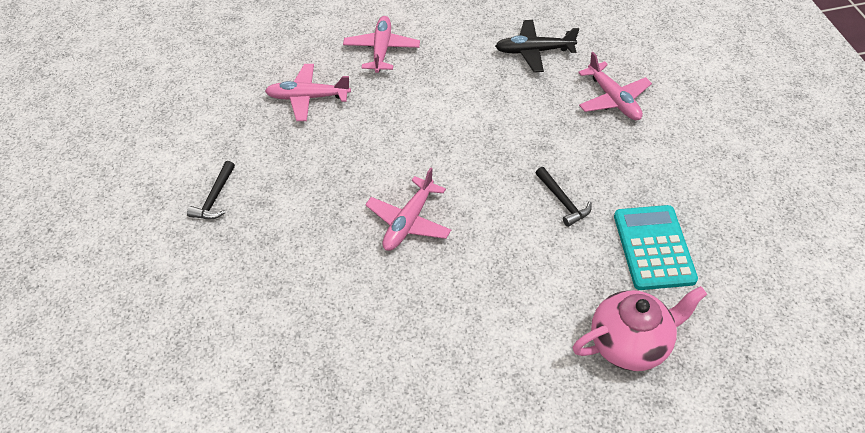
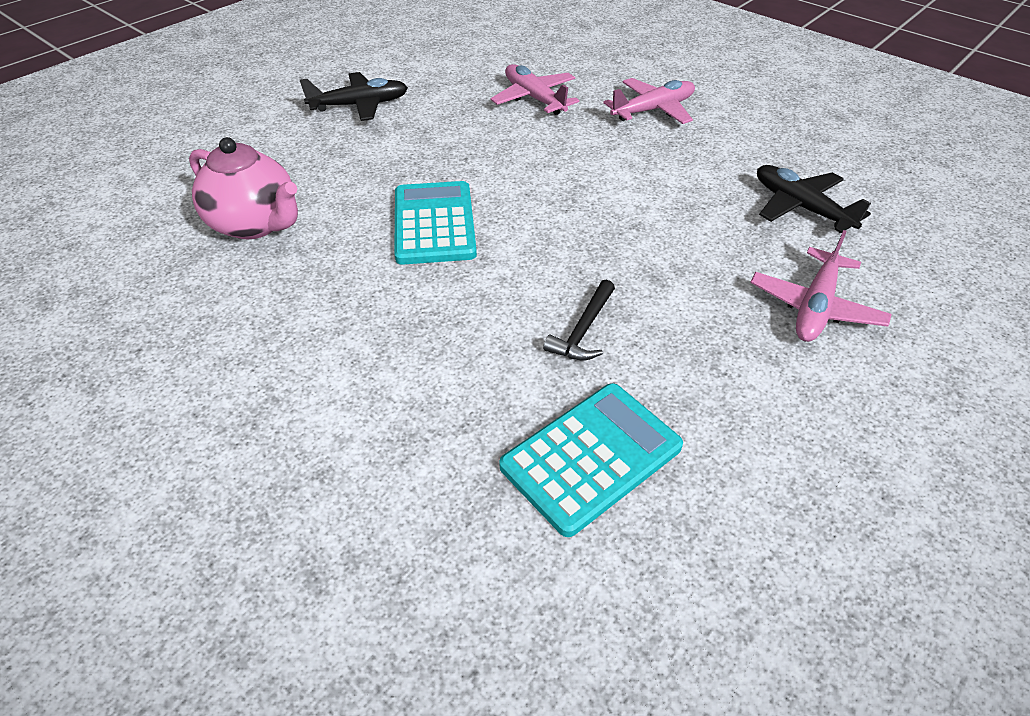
camera: 55 degrees right, 5 degrees down
(215, 198) = (360, 105): black hammer -> black plane
(408, 222) = (434, 224): pink plane -> turquoise calculator
(630, 344) = (396, 497): pink teapot -> pink teapot (255, 224)

